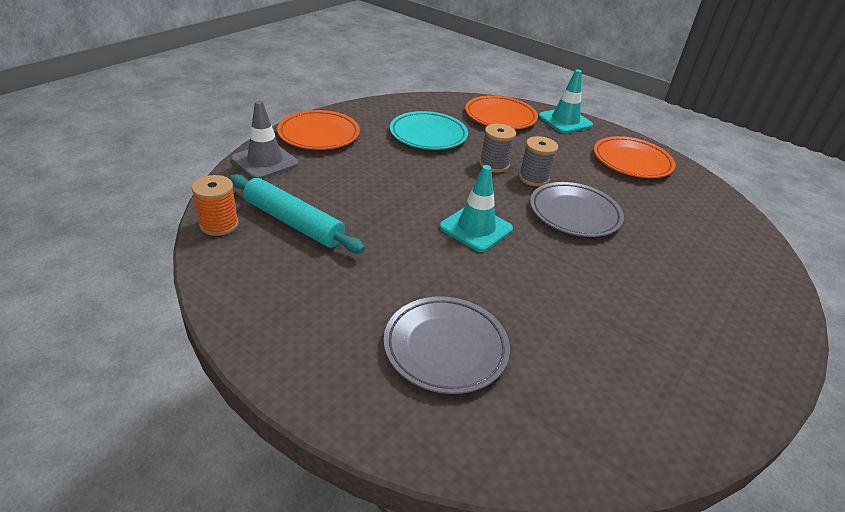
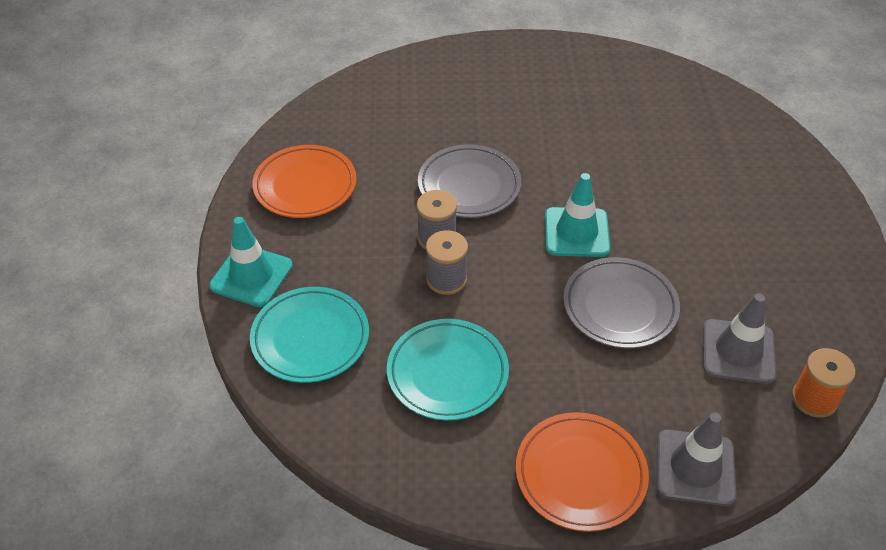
camera: 125 degrees left, 10 degrees up
(293, 222) = (738, 351): turquoise rolling pin -> grey traffic cone
(445, 348) = (722, 177): grey plate -> grey plate (620, 307)
(500, 117) = (310, 338): orange plate -> turquoise plate

